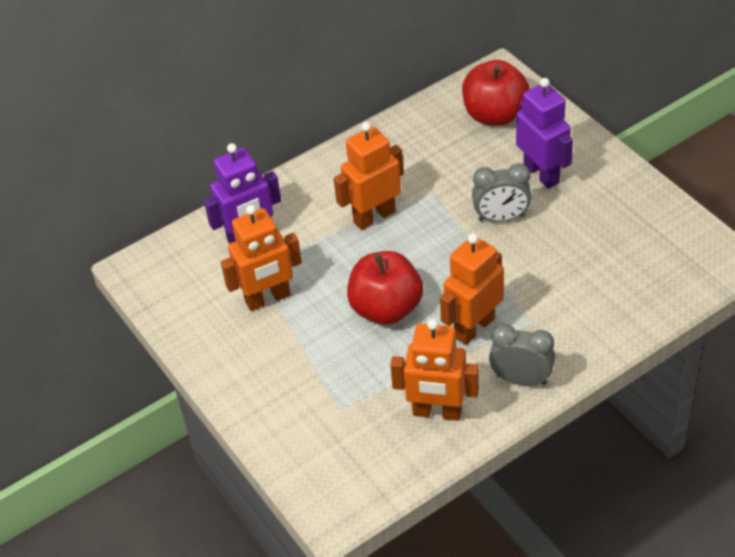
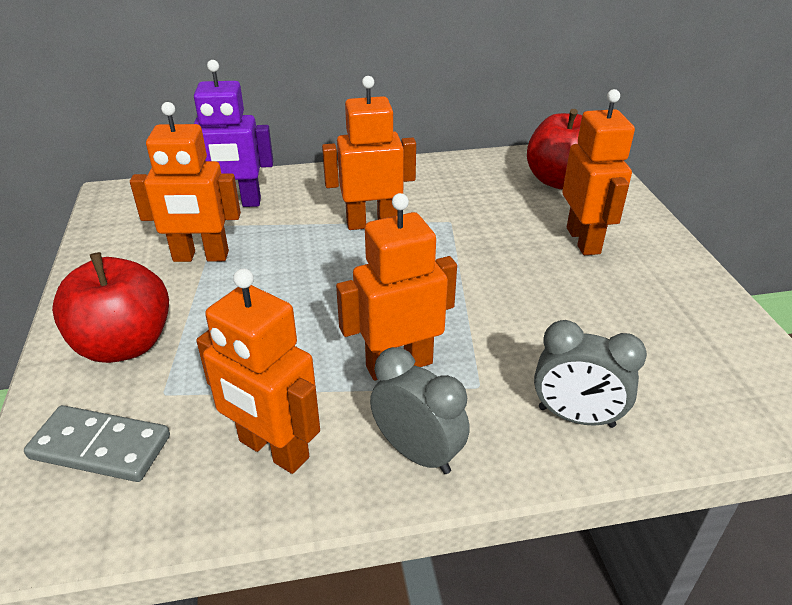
camera: 20 degrees right, 10 degrees down
(333, 453) = (100, 447): none -> grey domino
(386, 309) = (312, 308): red apple -> red apple (124, 345)
(501, 218) = (510, 265): grey clock -> grey clock (576, 417)
(542, 174) = (583, 240): purple robot -> orange robot

